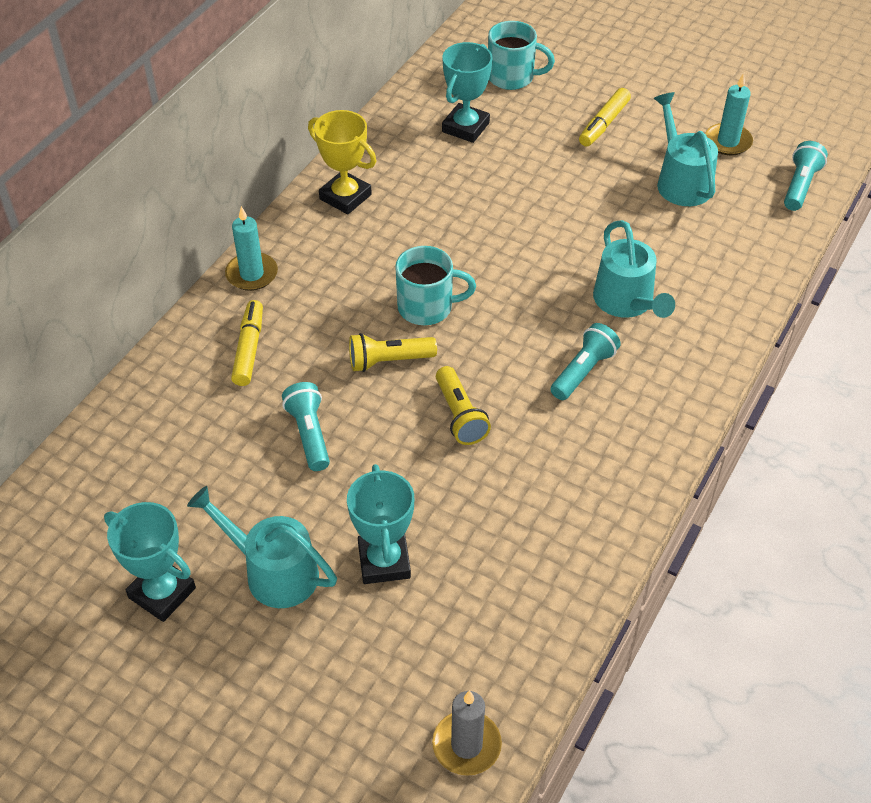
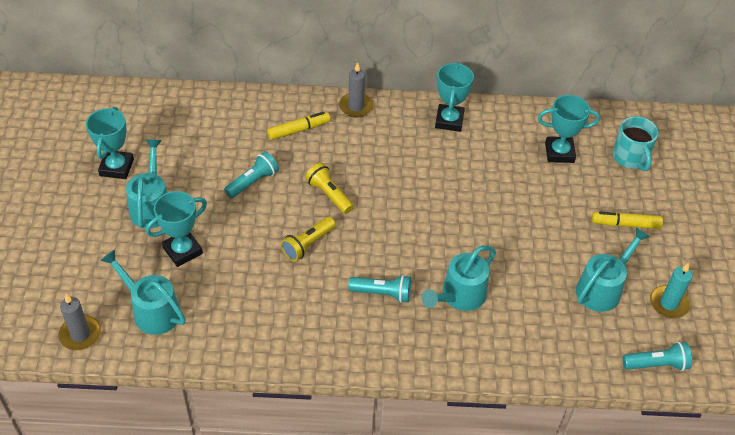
camera: 60 degrees right, 0 degrees up
(252, 274) = (356, 107): turquoise candle -> grey candle
(345, 197) = (449, 121): yellow trophy -> turquoise trophy
(427, 307) = (384, 195): turquoise mug -> none
(471, 636) = (151, 310): none -> turquoise watering can

